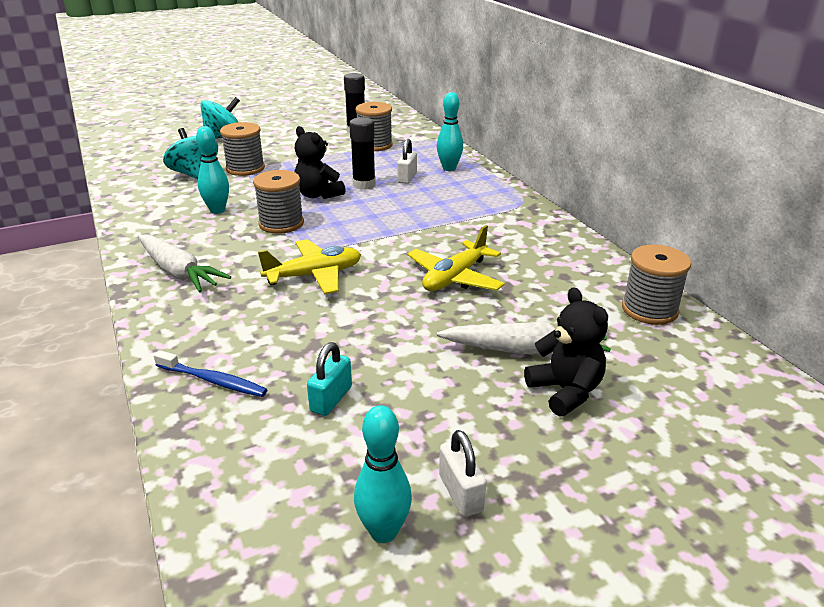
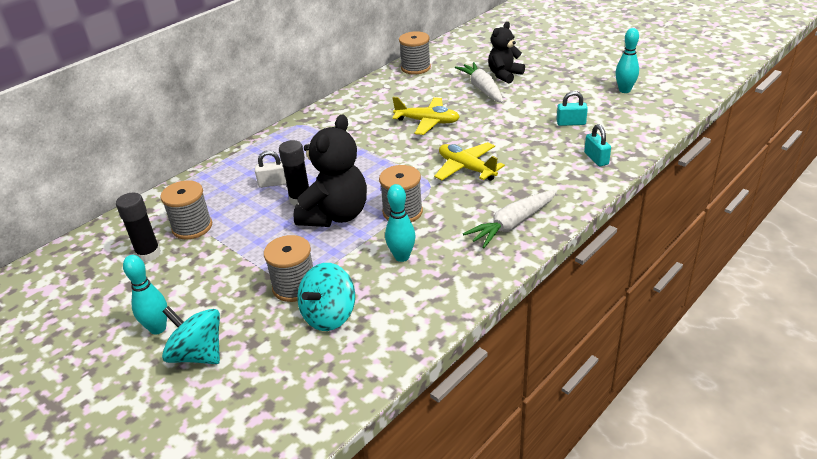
camera: 110 degrees left, 5 degrees up
(178, 272) = (512, 225): white carrot -> white carrot turned 150 degrees counterclockwise
(213, 380) = (596, 159): blue toothbrush -> turquoise padlock
(318, 195) = (335, 215): black teddy bear -> black teddy bear, size x1.57
(449, 168) = (242, 169): turquoise bowling pin -> turquoise bowling pin (158, 328)
(460, 493) = (589, 82): white padlock -> none

